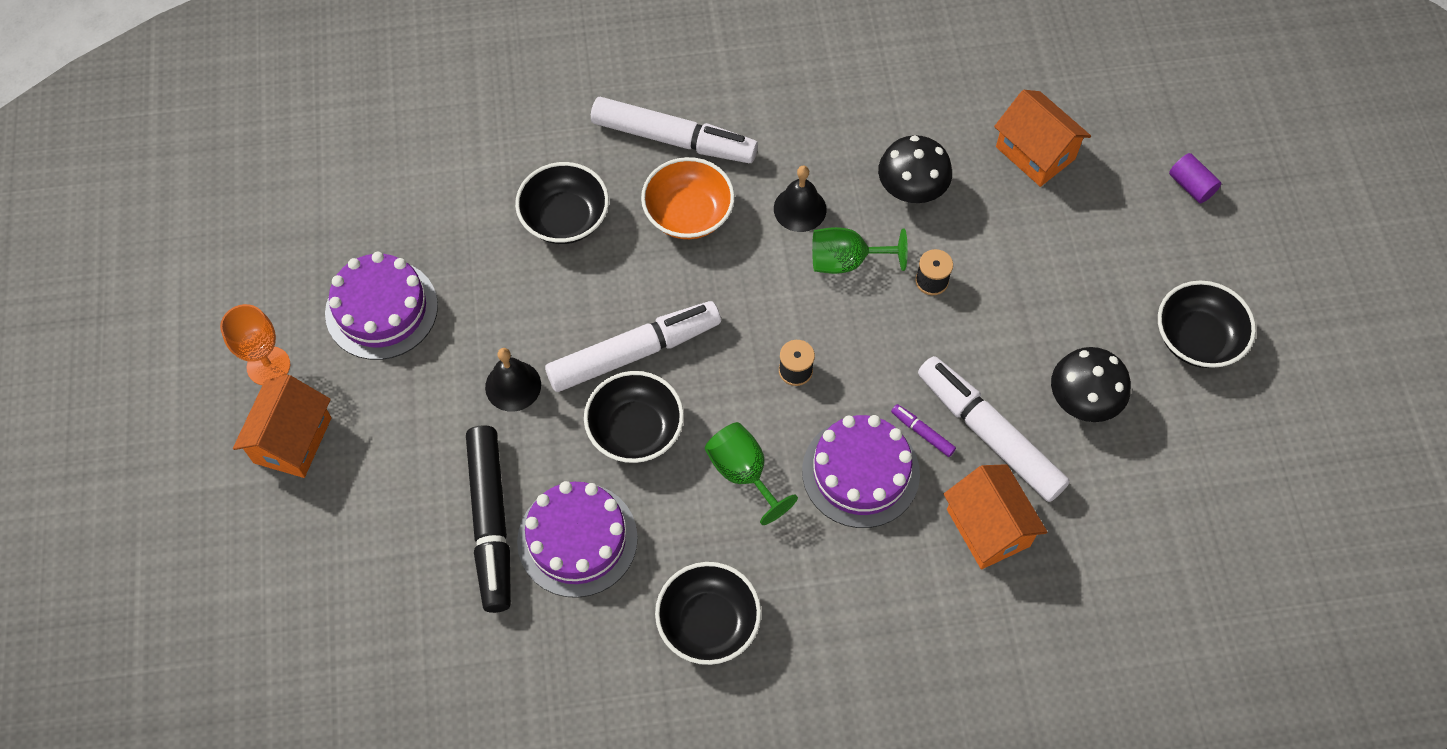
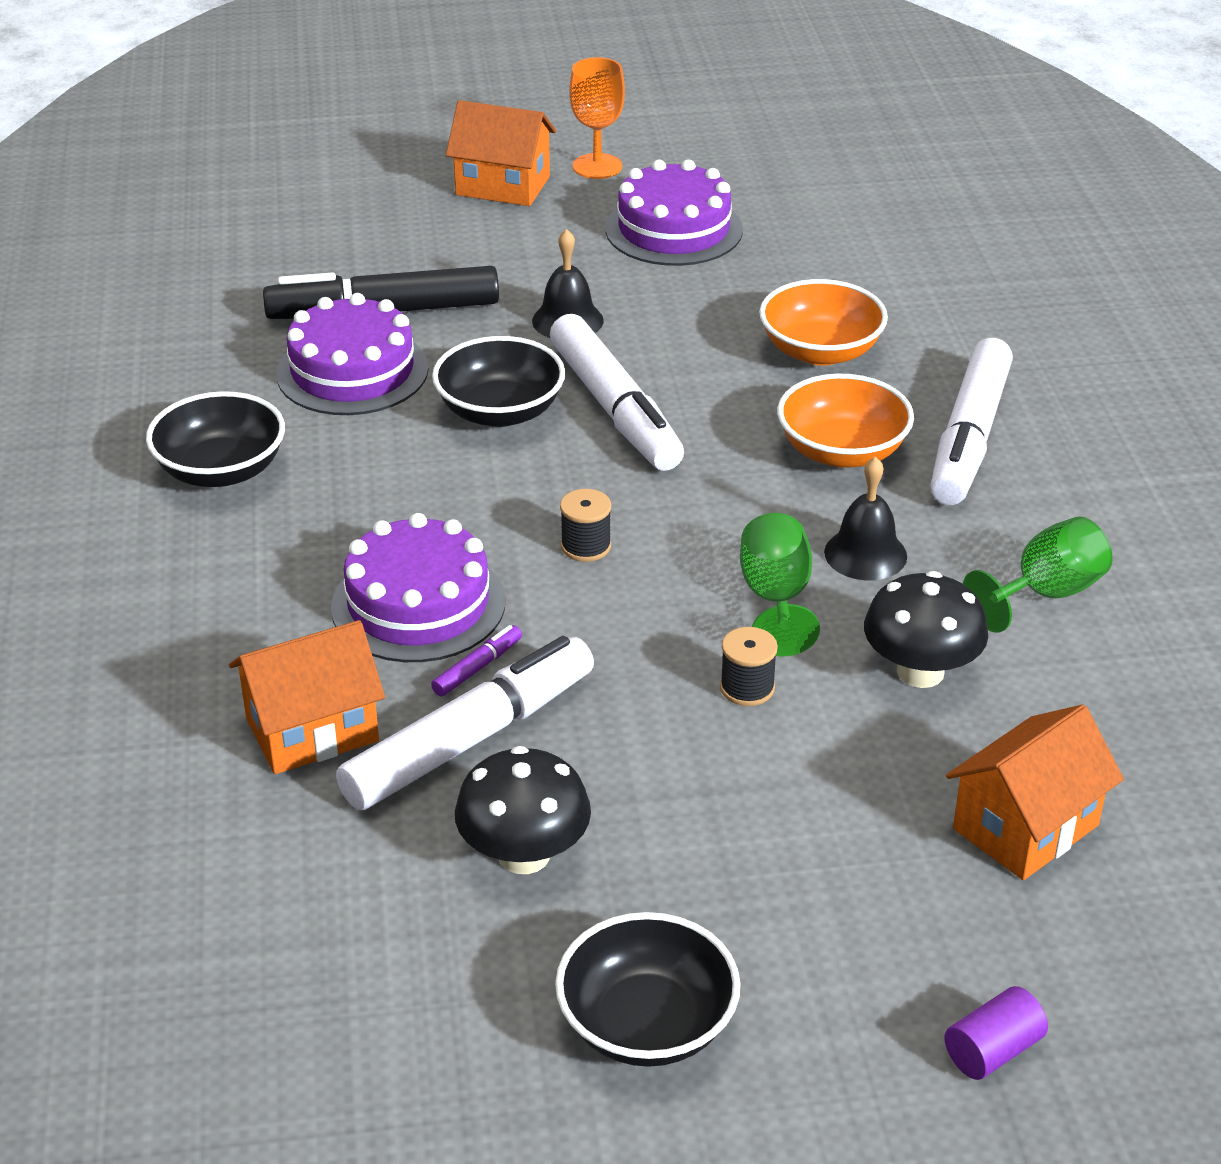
camera: 90 degrees right, 25 degrees down
(565, 218) = (820, 351): black bowl -> orange bowl
(743, 473) = (429, 499): green goblet -> green goblet (1046, 593)

